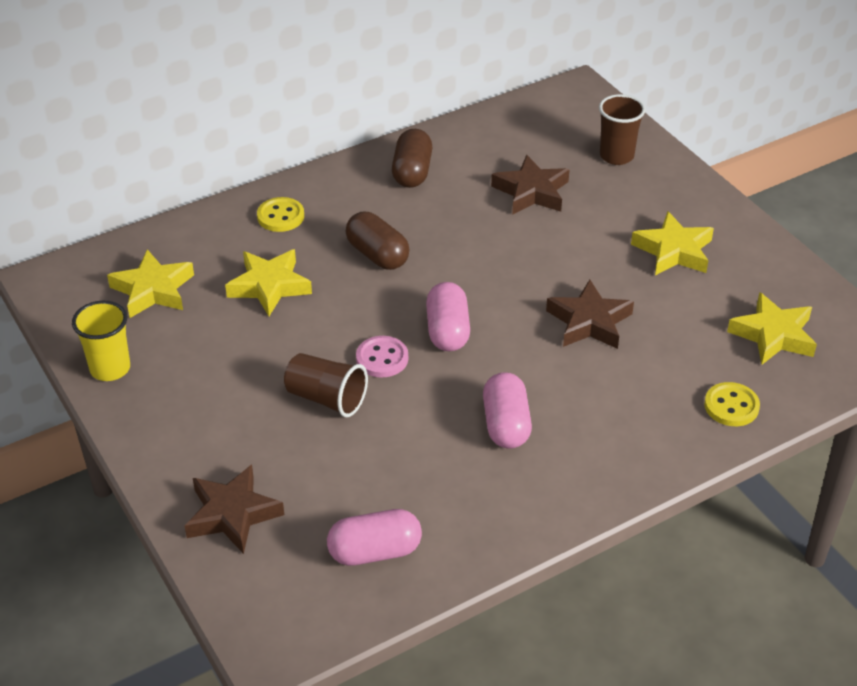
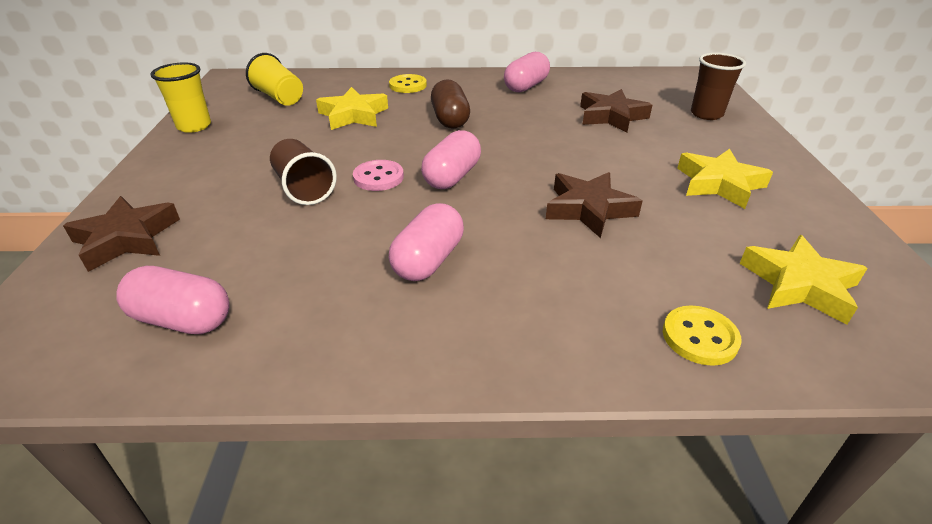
camera: 30 degrees right, 5 degrees down
(153, 290) = (279, 97): yellow star -> yellow cup
(412, 172) = (526, 86): brown capsule -> pink capsule

